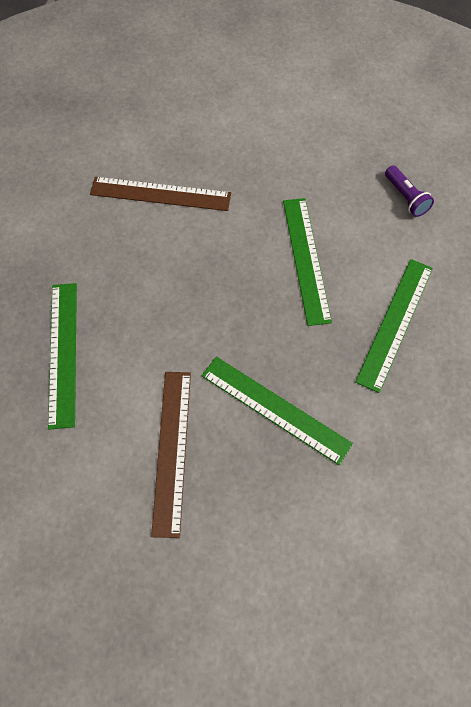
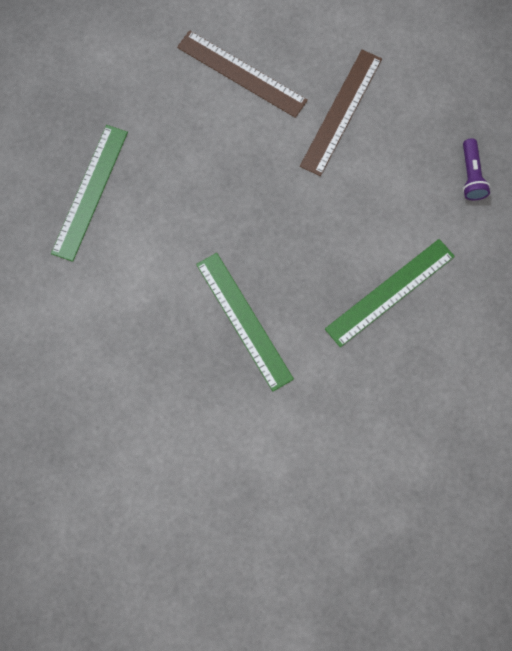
camera: 25 degrees right, 10 degrees up
(171, 450) = (142, 316): brown ruler -> brown ruler (341, 112)
(306, 259) = (342, 197): green ruler -> none

